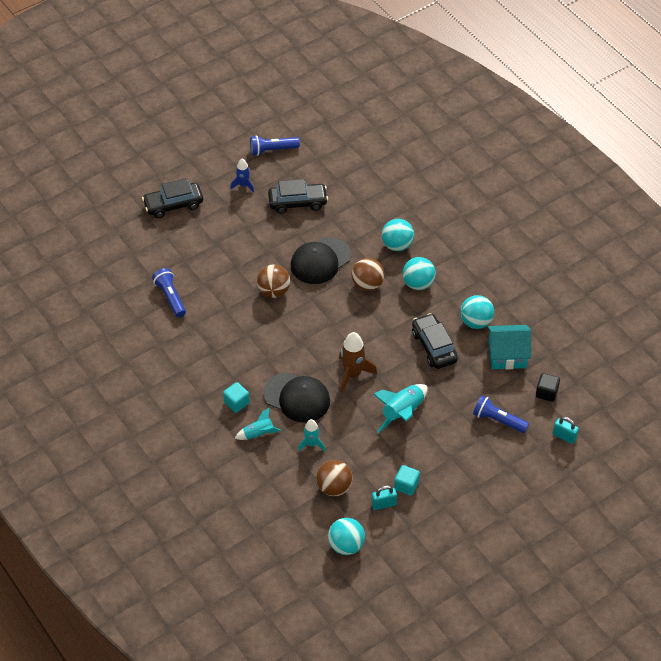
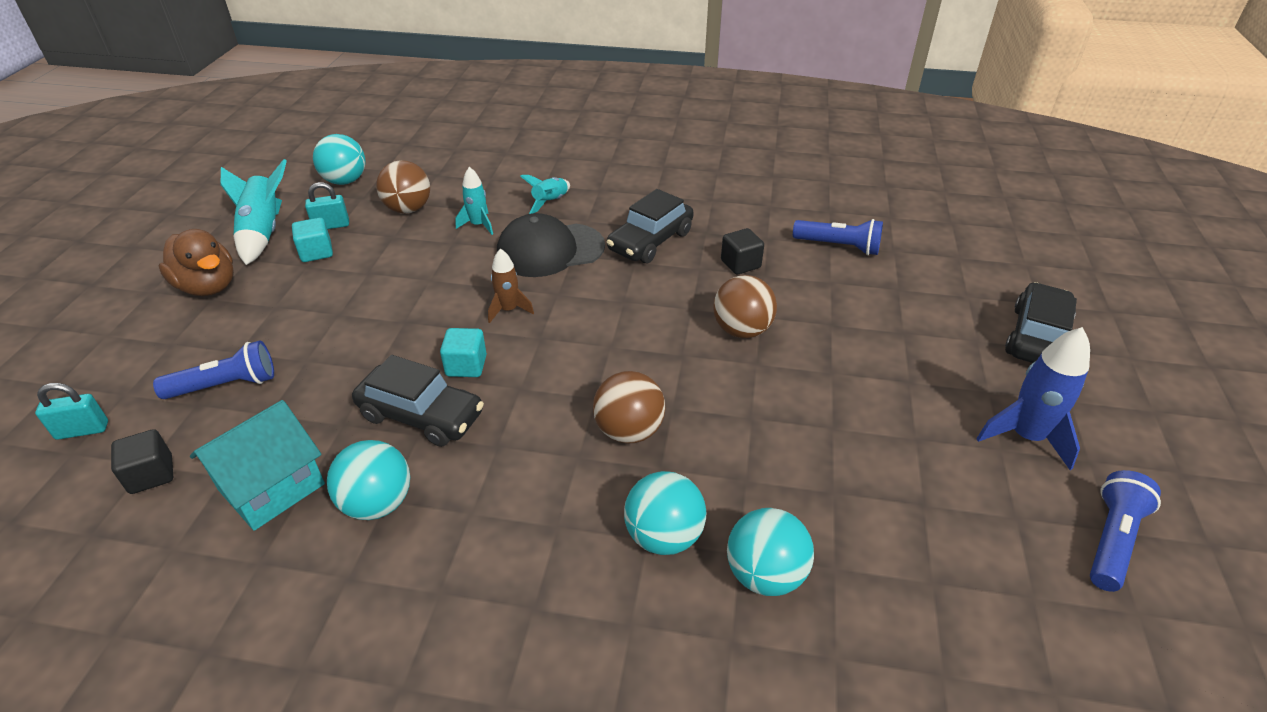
camera: 135 degrees right, 10 degrees down
(226, 322) = (740, 264): none -> black cube
(236, 403) = (611, 210): turquoise cube -> turquoise cube (466, 366)
(243, 185) = (1025, 437): blue rocket -> blue rocket, size x1.63
(297, 202) = (916, 476): black car -> black car (650, 241)
(320, 261) = (744, 413): black cap -> none
(353, 374) = (508, 310): brown rocket -> brown rocket, size x0.61
(383, 504) = (331, 226): turquoise padlock -> turquoise padlock turned 45 degrees clockwise
(402, 412) = (392, 312): turquoise rocket -> turquoise rocket (263, 233)
(418, 283) = (548, 494): turquoise ball -> turquoise ball (765, 574)
(473, 498) = (208, 287): none -> brown duck

